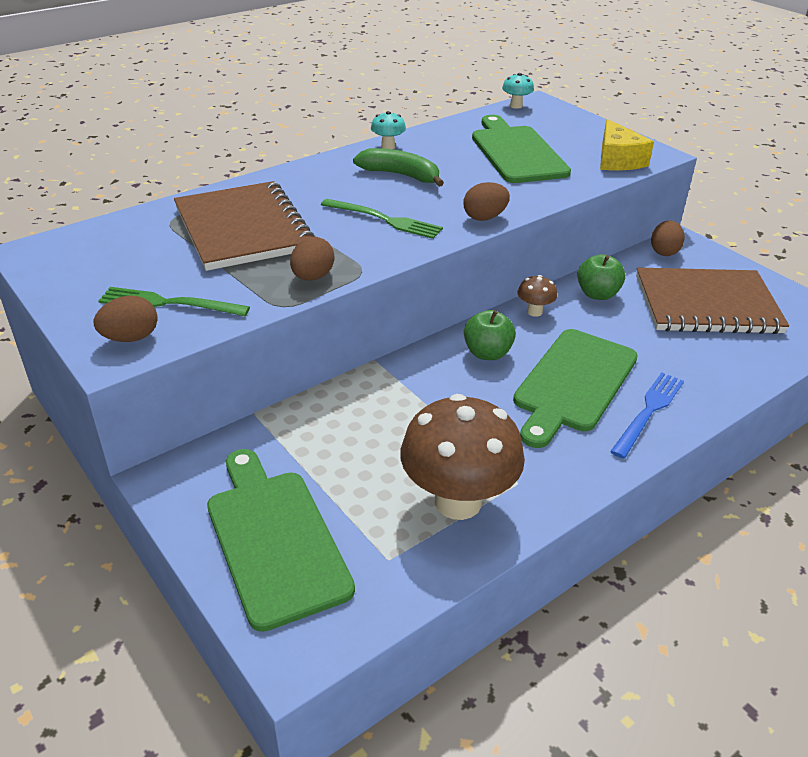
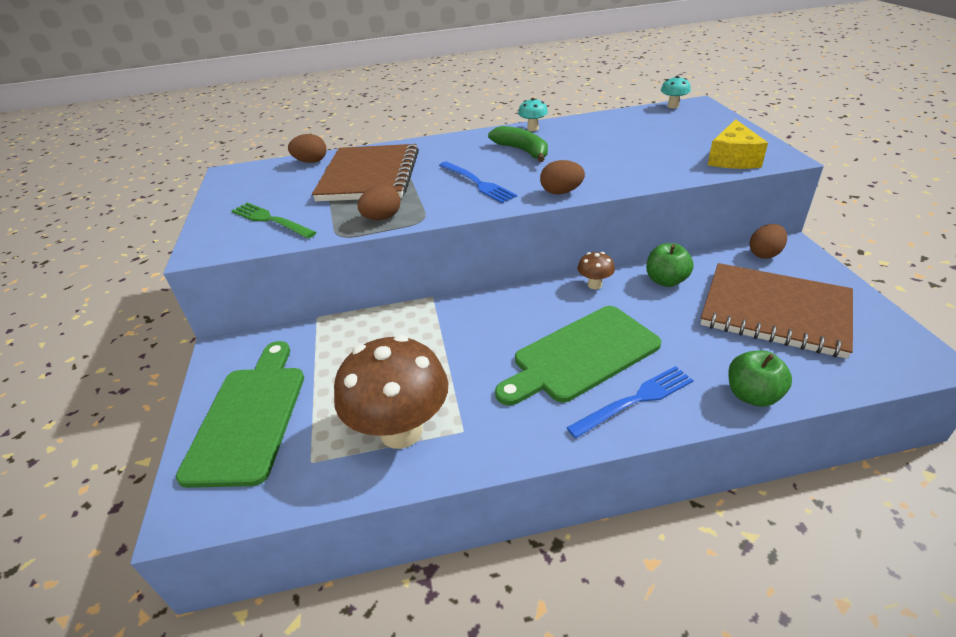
camera: 30 degrees right, 0 degrees up
(131, 338) = (225, 239): brown egg -> brown egg (311, 162)
(384, 220) = (477, 183): green fork -> blue fork
(487, 353) = (525, 311): green apple -> green apple (752, 395)
(517, 152) = (639, 143): green cutting board -> none

